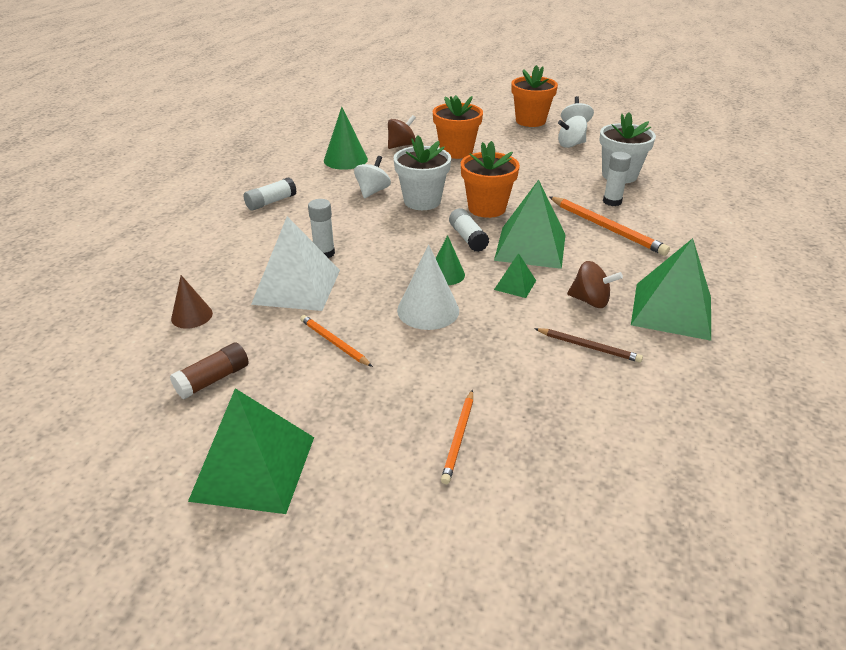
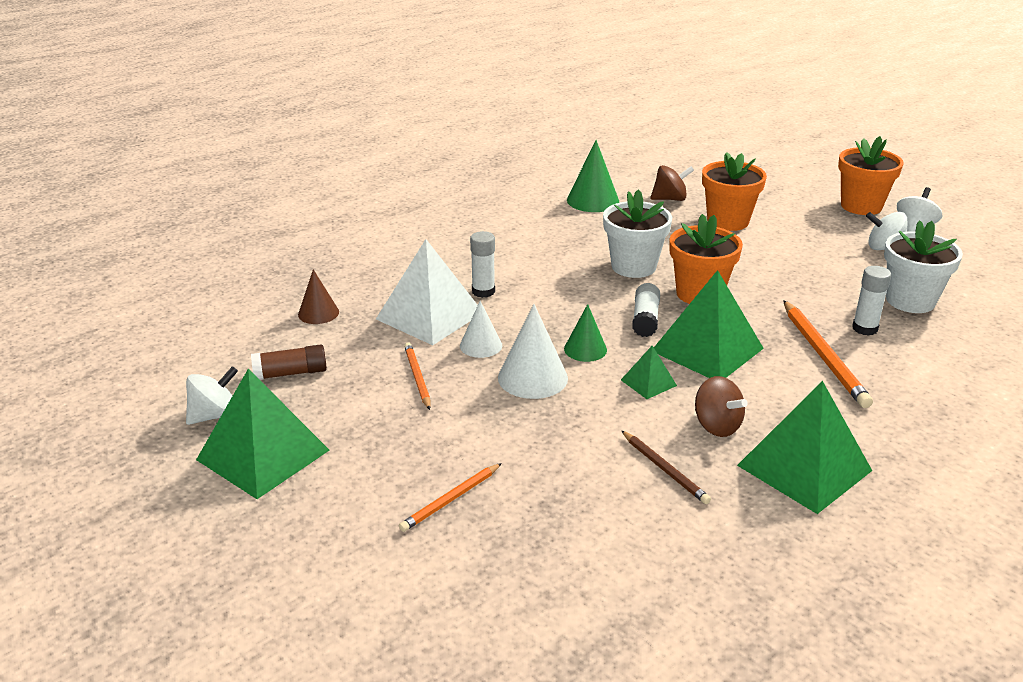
camera: 30 degrees right, 5 degrees down
(271, 202) = (477, 226): white glue stick -> none
(363, 298) = (481, 345): none -> white cone
(372, 191) = (590, 242): white spinning top -> white spinning top (215, 415)

